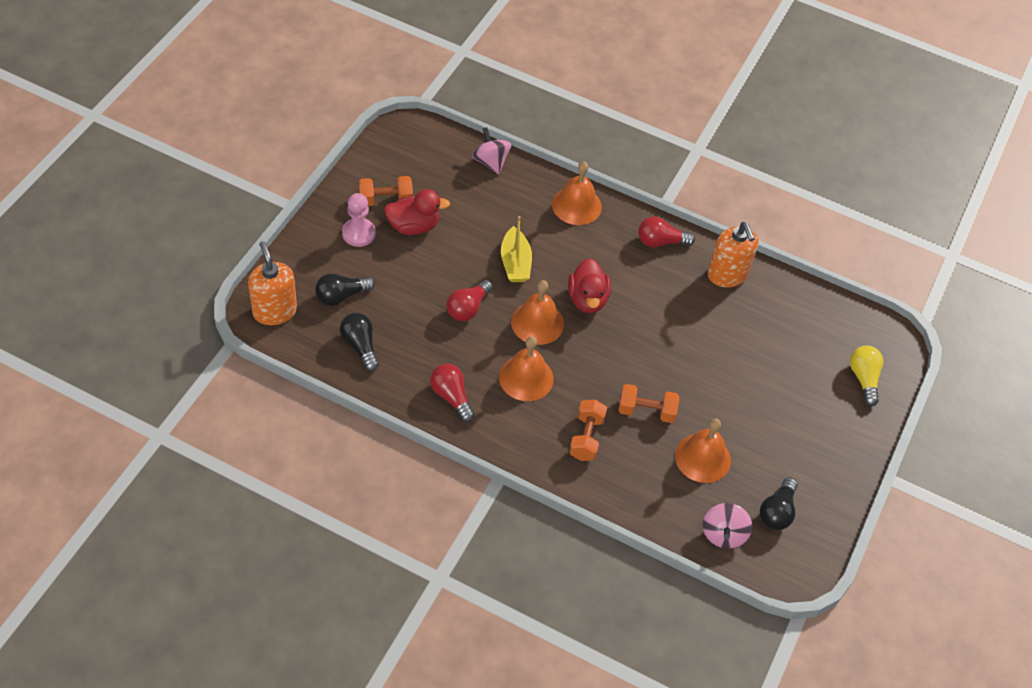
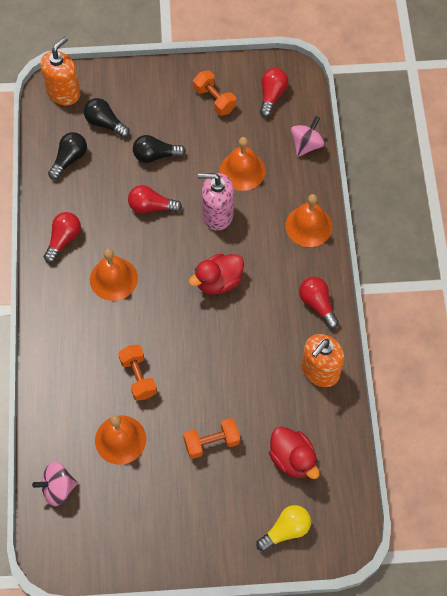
camera: 65 degrees right, 10 degrees up
(358, 233) = (169, 101): pink pawn -> none
(413, 226) = (203, 130): red duck -> red duck (292, 459)
(417, 157) = (272, 96): none -> red light bulb
(515, 263) = (217, 214): yellow boat -> pink soap dispenser
(537, 322) = (171, 259): orange bell -> orange bell (242, 170)
(586, 438) = (85, 347): orange dumbbell -> orange dumbbell (211, 442)
(777, 512) = (104, 519): black light bulb -> black light bulb (155, 155)

